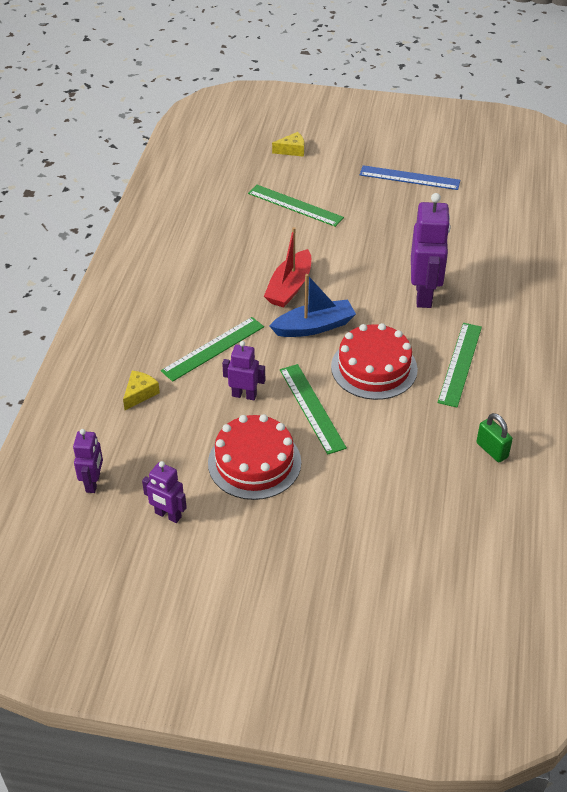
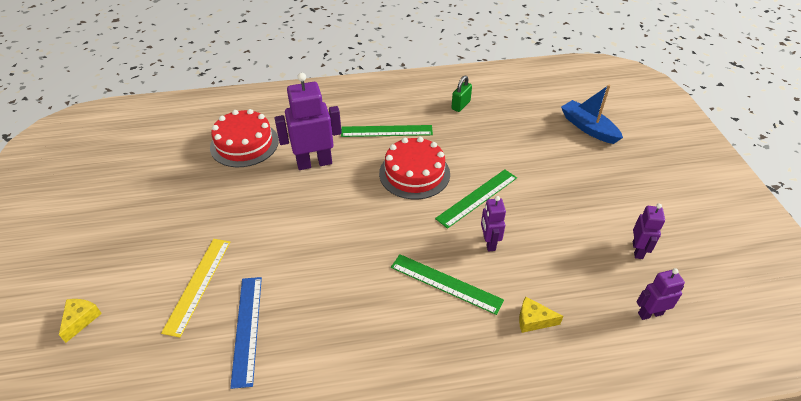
camera: 110 degrees left, 0 degrees up
(254, 462) = (552, 215): red cake -> red cake (244, 144)
(289, 287) = (336, 252): red boat -> none
(292, 150) = (81, 320): yellow cheese -> yellow cheese turned 45 degrees clockwise
(295, 205) = (198, 285): green ruler -> yellow ruler
(314, 327) = (383, 220): blue boat -> blue boat (588, 128)
(409, 178) = (136, 205): blue ruler -> blue ruler (247, 329)

